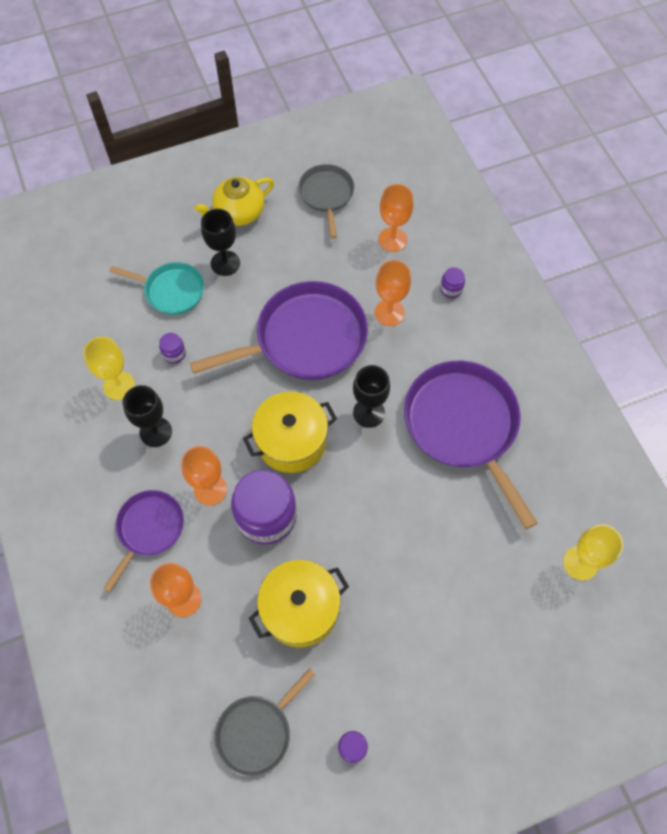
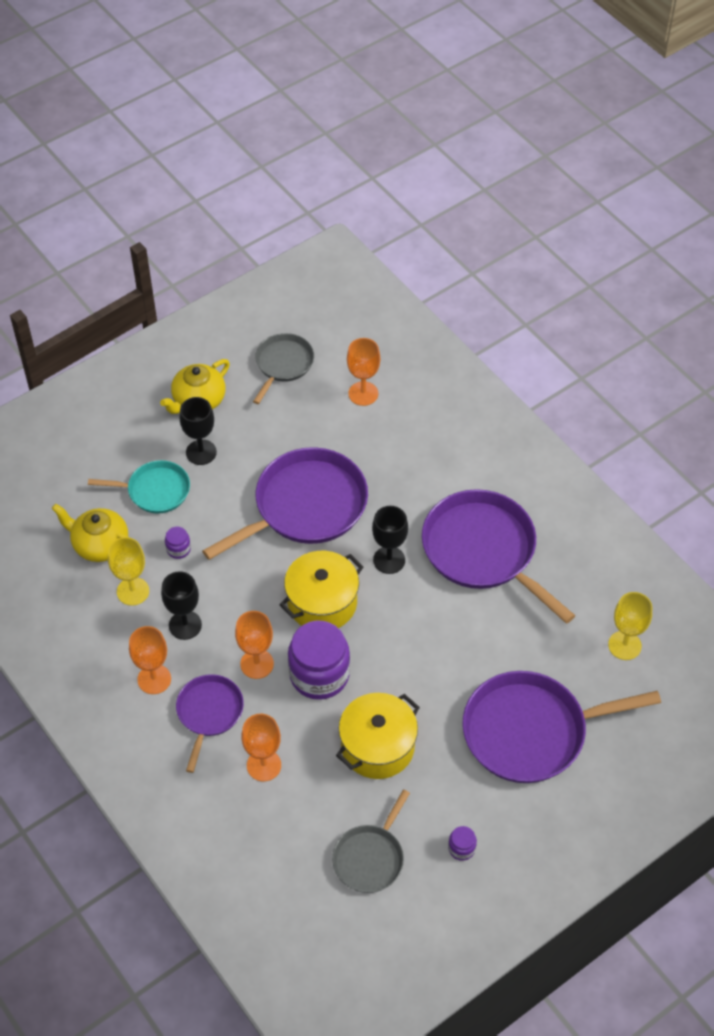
camera: 15 degrees left, 10 degrees down
(104, 332) = (100, 544): none -> yellow teapot
(326, 195) = (283, 364): grey pan -> grey pan turned 45 degrees clockwise
(389, 312) = (381, 463): orange goblet -> orange goblet (154, 679)
(451, 289) = (435, 428): purple jar -> none
(458, 634) = (530, 731): none -> purple pan

